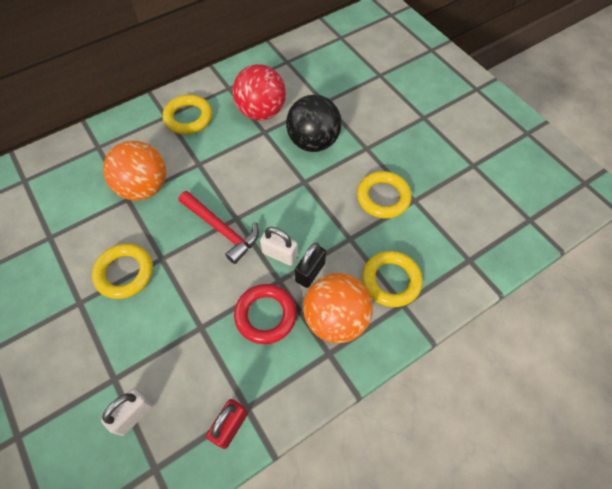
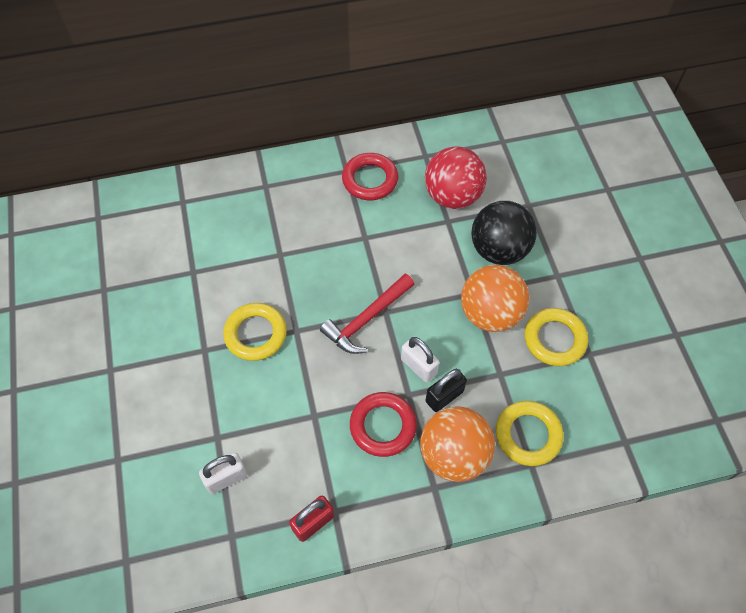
camera: 20 degrees right, 0 degrees up
(144, 188) = (300, 247): orange ball -> orange ball (490, 314)
(188, 118) = (370, 180): yellow ring -> red ring
(222, 229) = (366, 319): red hammer -> red hammer turned 75 degrees clockwise

